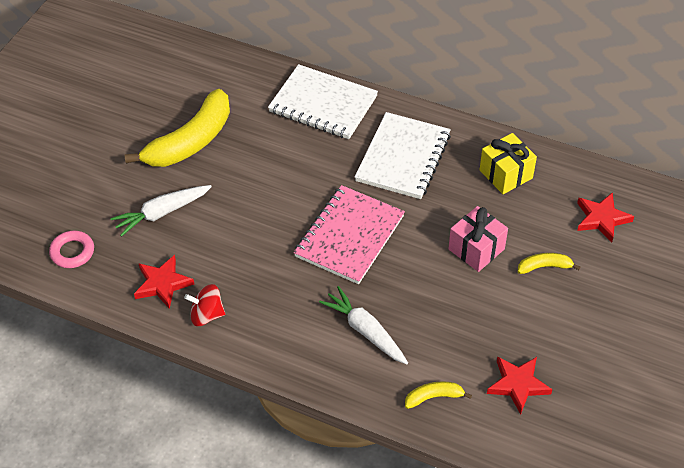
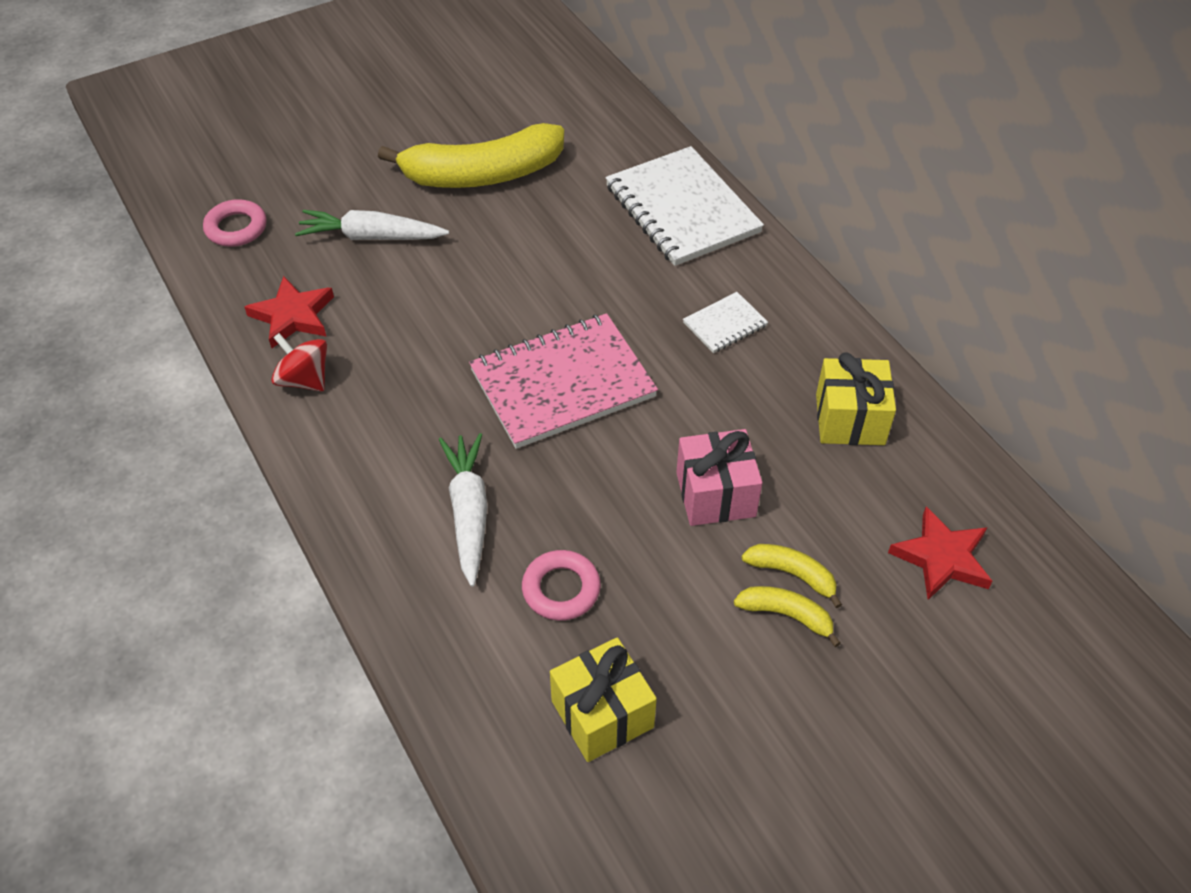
camera: 35 degrees right, 0 degrees up
(403, 158) = (725, 324): white notebook -> white notebook, size x0.46
(434, 397) = (473, 655): yellow banana -> yellow banana (786, 615)
(446, 340) = (561, 589): none -> pink ring
(518, 385) = (602, 714): red star -> yellow gift

